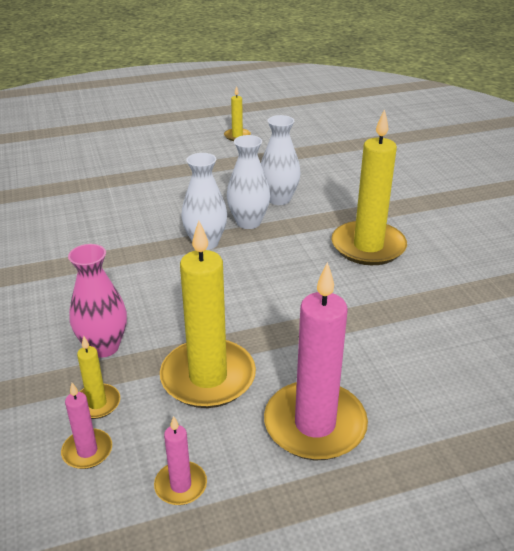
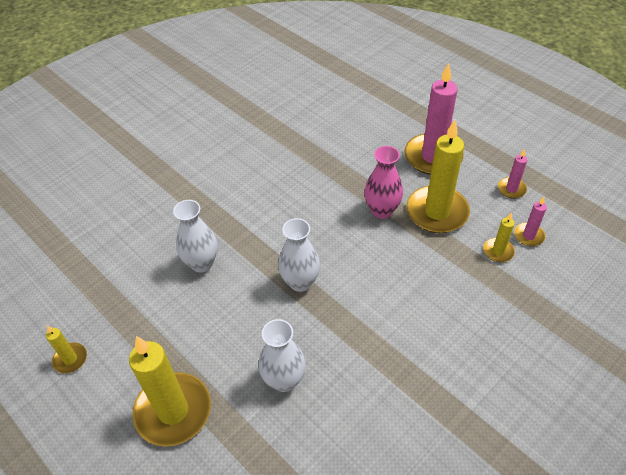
camera: 115 degrees left, 15 degrees up
(103, 347) = (455, 277): pink vase -> pink vase (382, 210)
(248, 222) = (252, 268): white vase -> white vase (284, 380)
(368, 246) = (247, 185): yellow candle -> yellow candle (173, 411)

